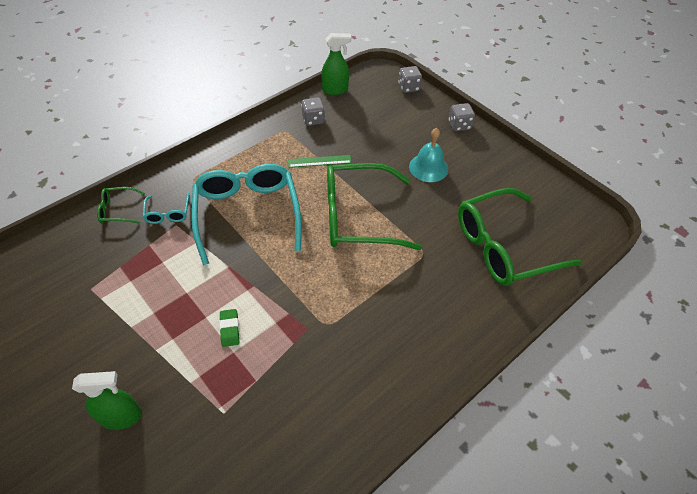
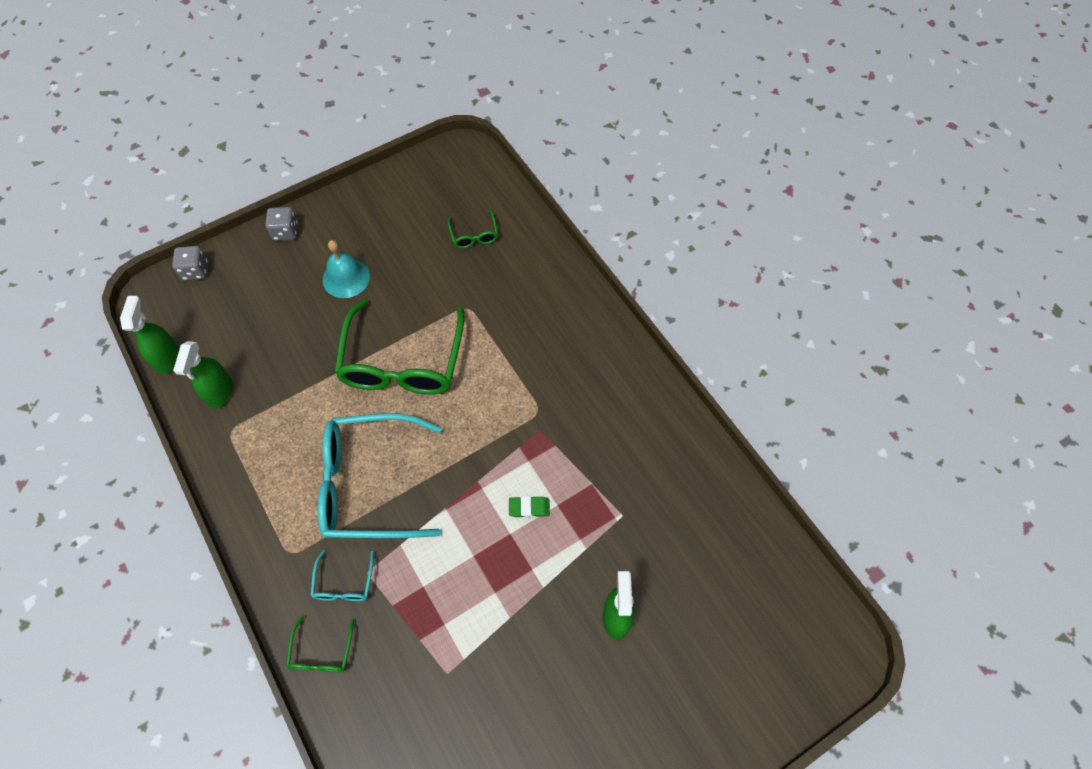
camera: 80 degrees left, 10 degrees up
(168, 213) = (344, 583): turquoise glasses -> turquoise glasses turned 90 degrees clockwise
(313, 119) = (220, 393): grey dice -> green spray bottle
(319, 161) = (301, 393): green ruler -> none
(503, 247) = (474, 235): green glasses -> green glasses, size x0.43

